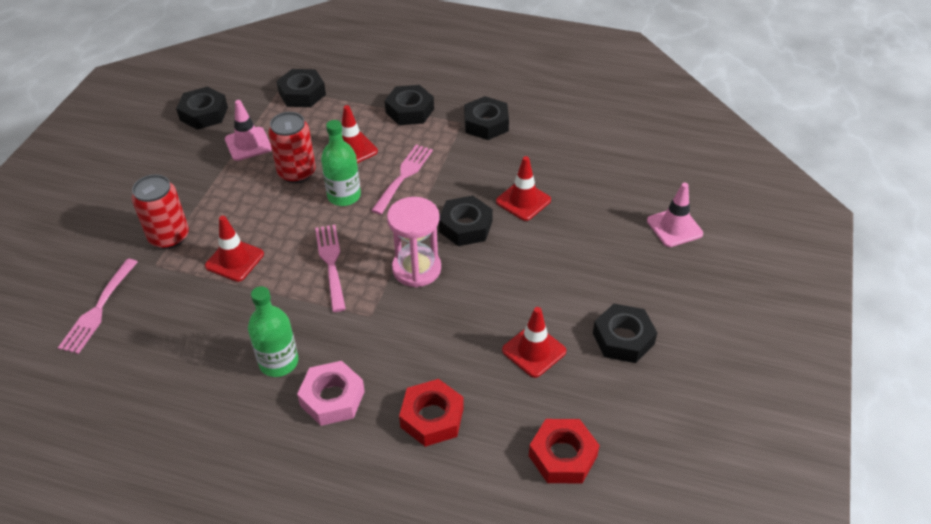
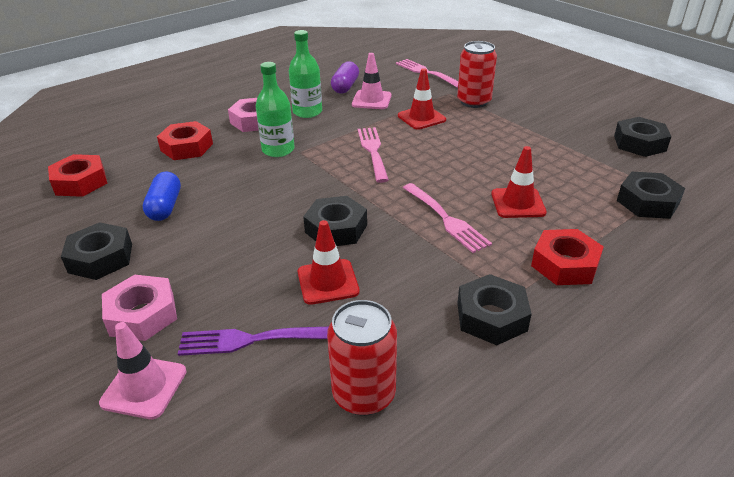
camera: 125 degrees right, 10 degrees down
(184, 366) = (345, 86): none -> purple capsule
(248, 144) = (571, 153): pink traffic cone -> pink traffic cone (371, 100)
(297, 172) = (506, 165): red can -> red can (364, 394)
(331, 263) = (373, 151): pink fork -> pink fork turned 120 degrees counterclockwise
(344, 196) = (449, 179): green bottle -> green bottle (278, 150)
(409, 111) = (565, 264): black nut -> red nut
(416, 269) = (318, 185): pink hourglass -> none
(534, 351) = (165, 207): red traffic cone -> blue capsule
(601, 206) = (250, 340): none -> purple fork
(638, 269) = (142, 315): none -> pink nut

